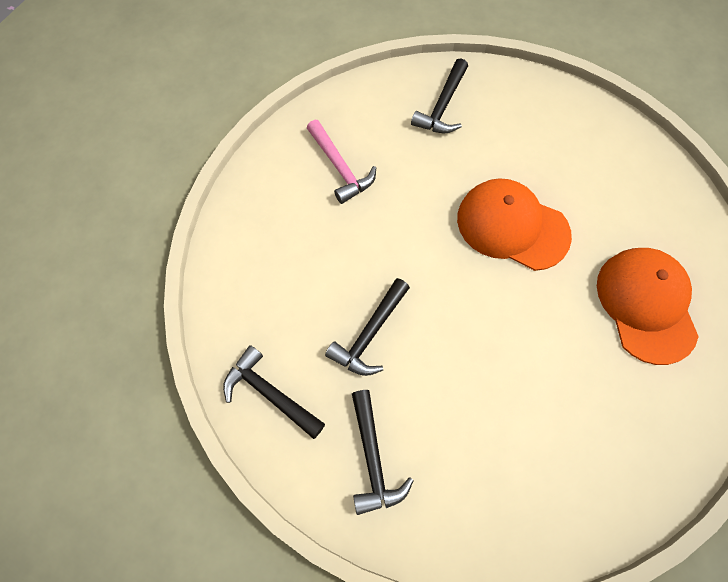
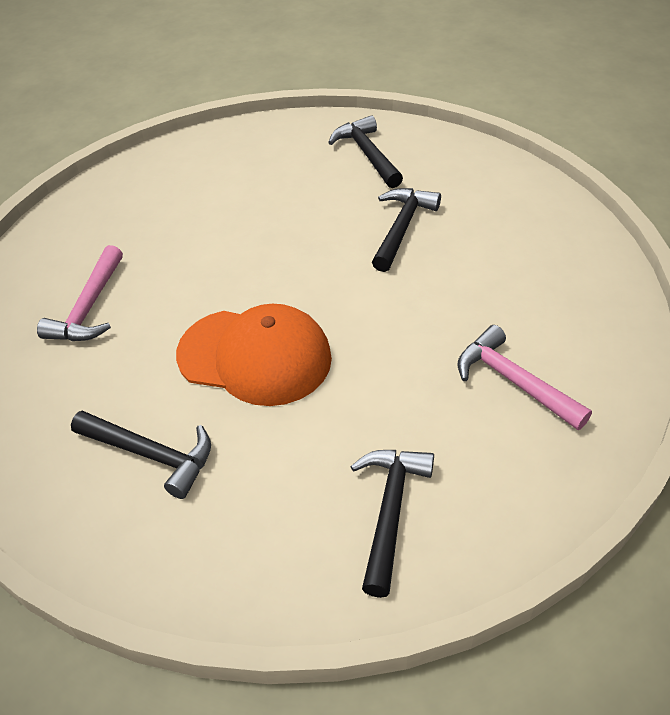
camera: 170 degrees right, 20 degrees down
(270, 394) = (480, 173): black hammer -> black hammer (151, 454)
(646, 305) = (89, 307): orange cap -> pink hammer

